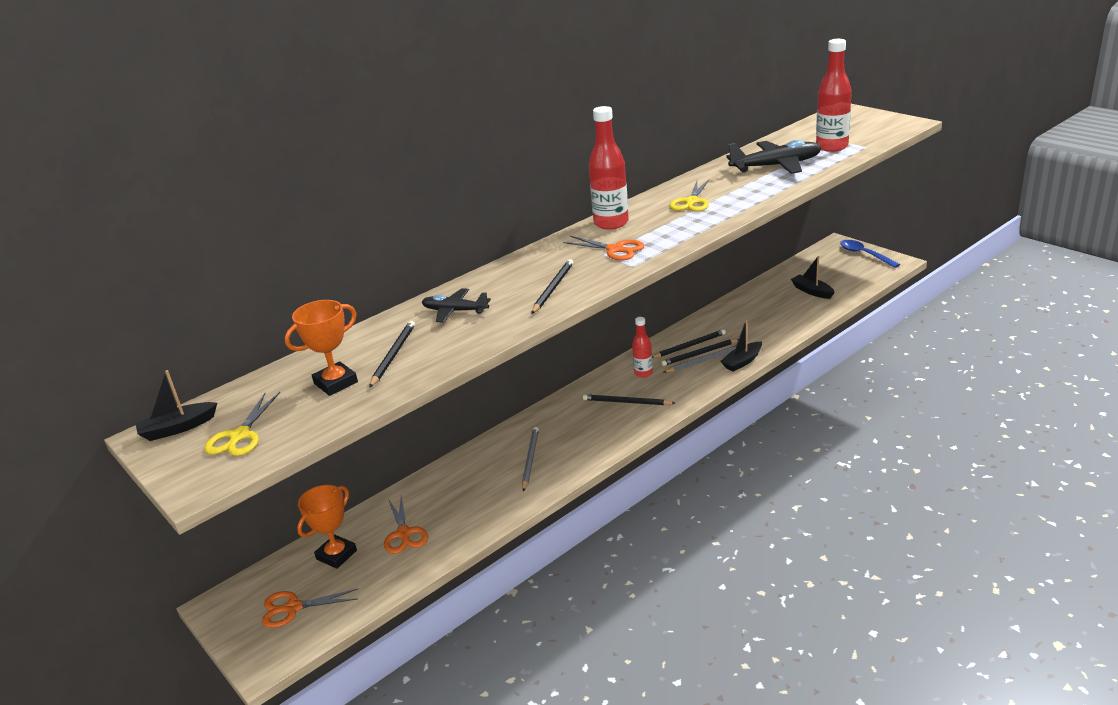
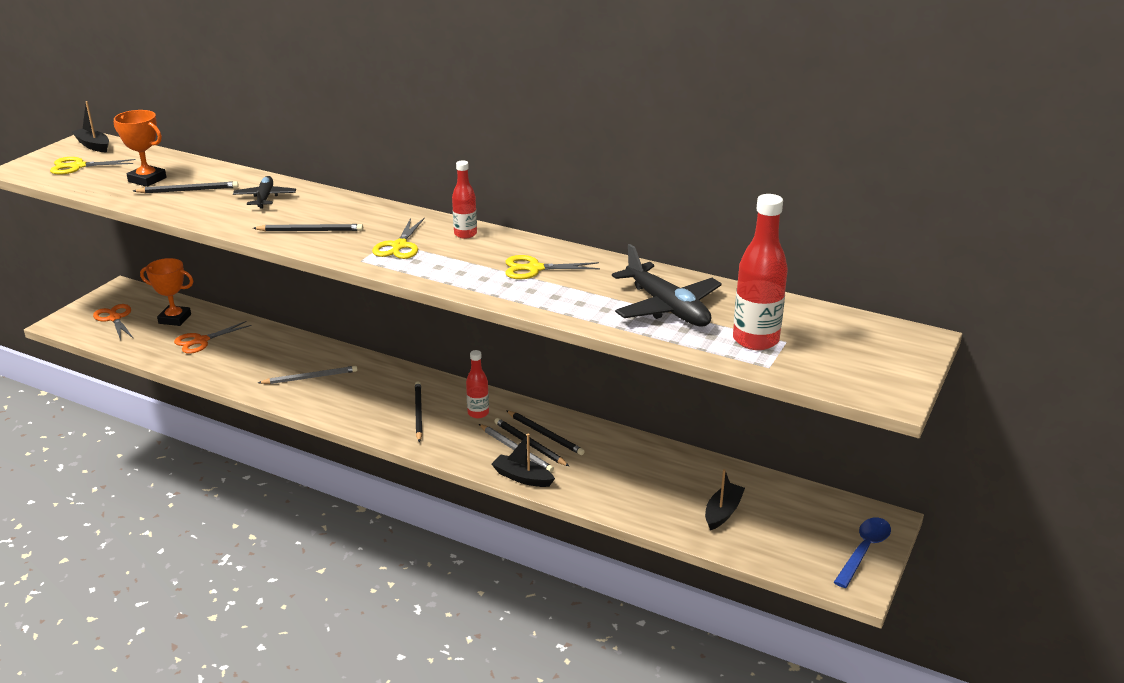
camera: 65 degrees right, 0 degrees up
(611, 223) = (465, 234): red bottle -> red bottle, size x0.58
(615, 250) = (399, 246): orange scissors -> yellow scissors

